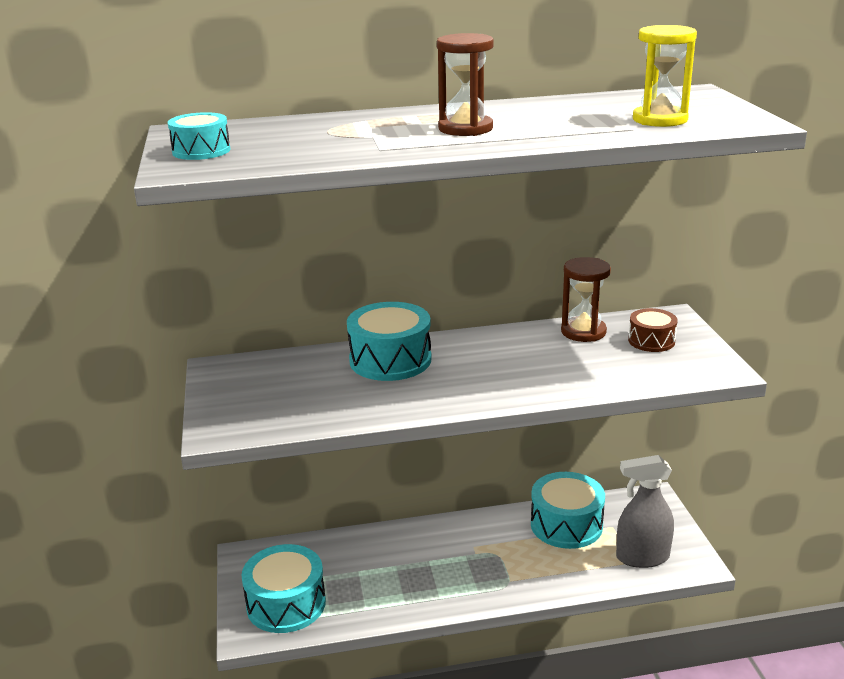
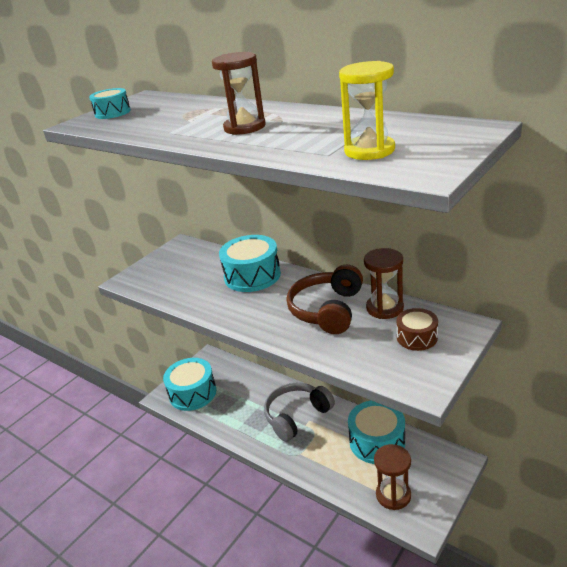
camera: 50 degrees right, 5 degrees up
(455, 551) = (297, 416): none -> grey headphones
(535, 354) = (327, 310): none -> brown headphones
(642, 557) = (393, 495): grey spray bottle -> brown hourglass

